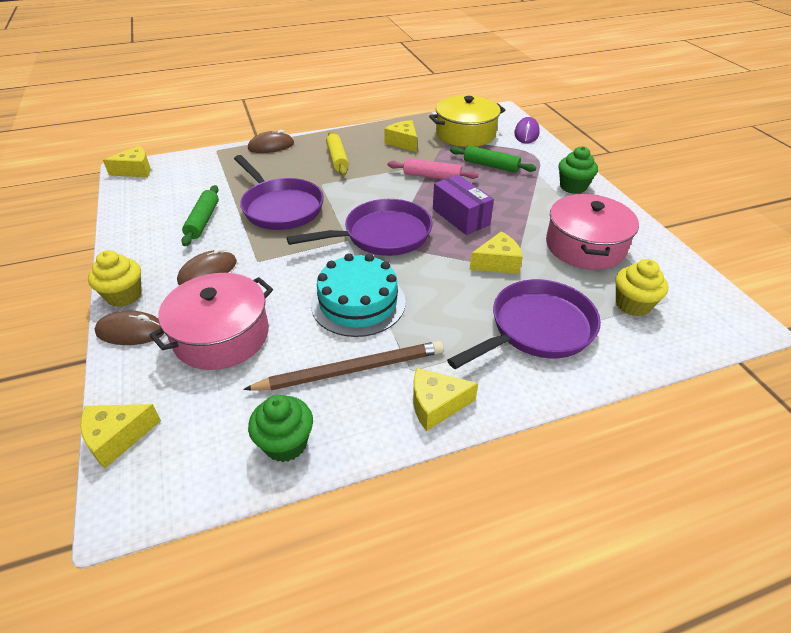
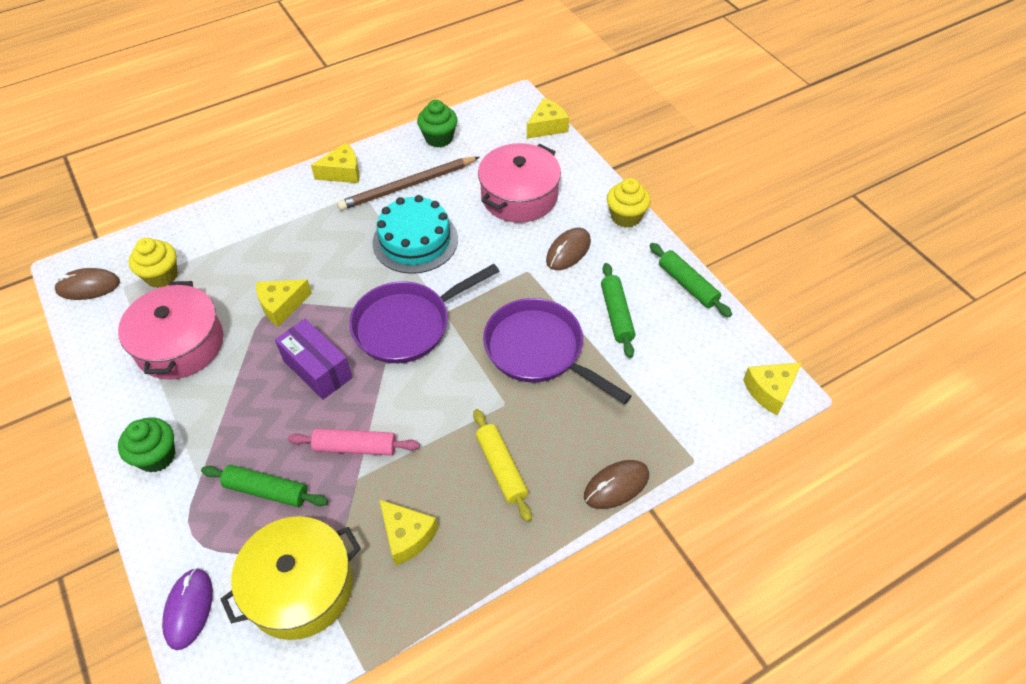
camera: 170 degrees right, 10 degrees up
(125, 232) = (688, 285): none -> green rolling pin
(131, 331) = (593, 189): brown mouse -> brown mouse (88, 286)
(537, 329) = (257, 239): purple pan -> none

